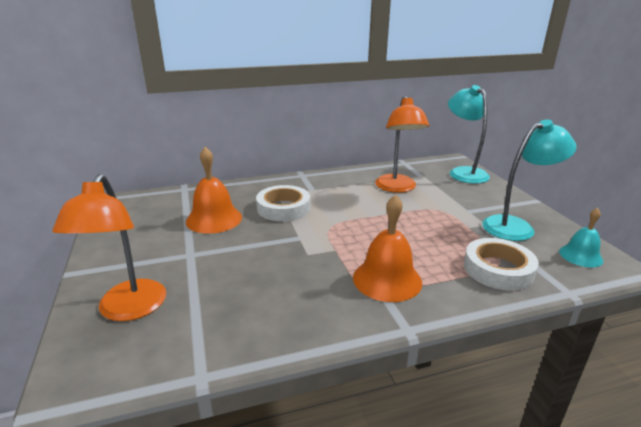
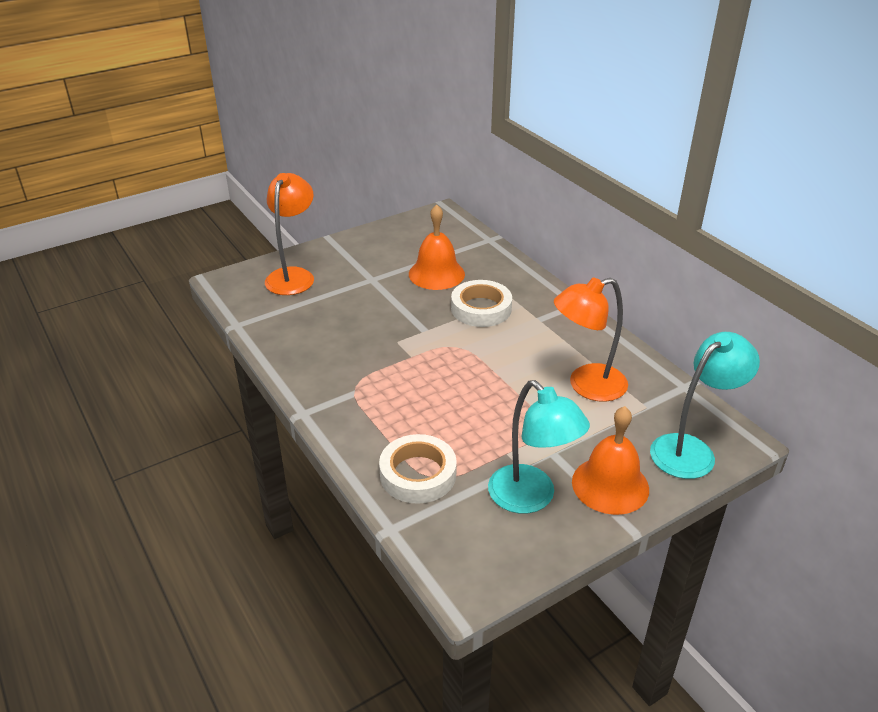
camera: 75 degrees right, 10 degrees up
(128, 310) = (293, 276): orange lamp -> orange lamp turned 120 degrees clockwise
(387, 279) = (371, 395): orange bell -> orange bell (610, 485)
(580, 256) = (478, 553): turquoise bell -> none

